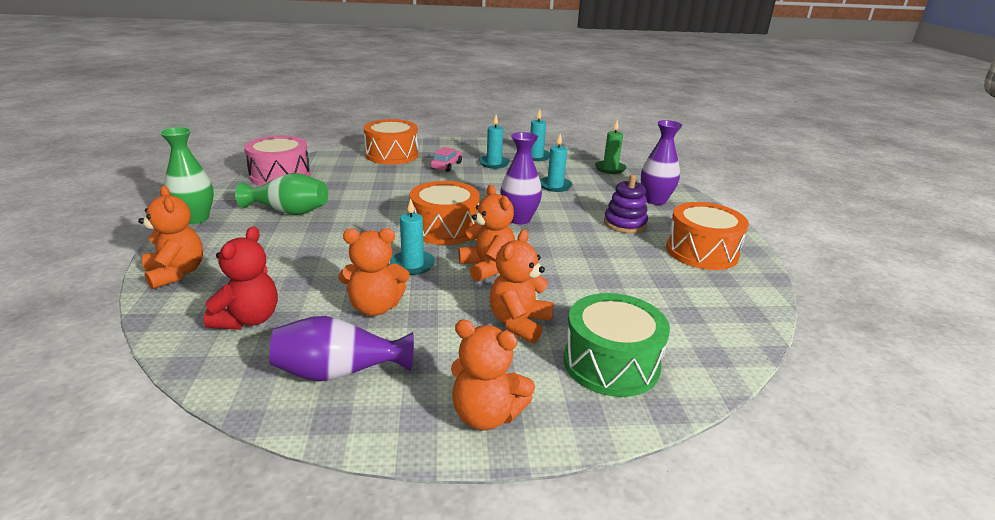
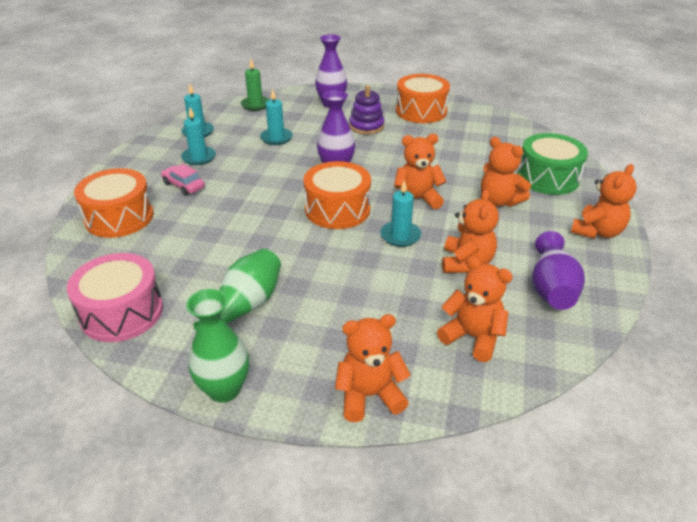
camera: 70 degrees left, 10 degrees up
(248, 319) = (472, 337): red teddy bear -> orange teddy bear

